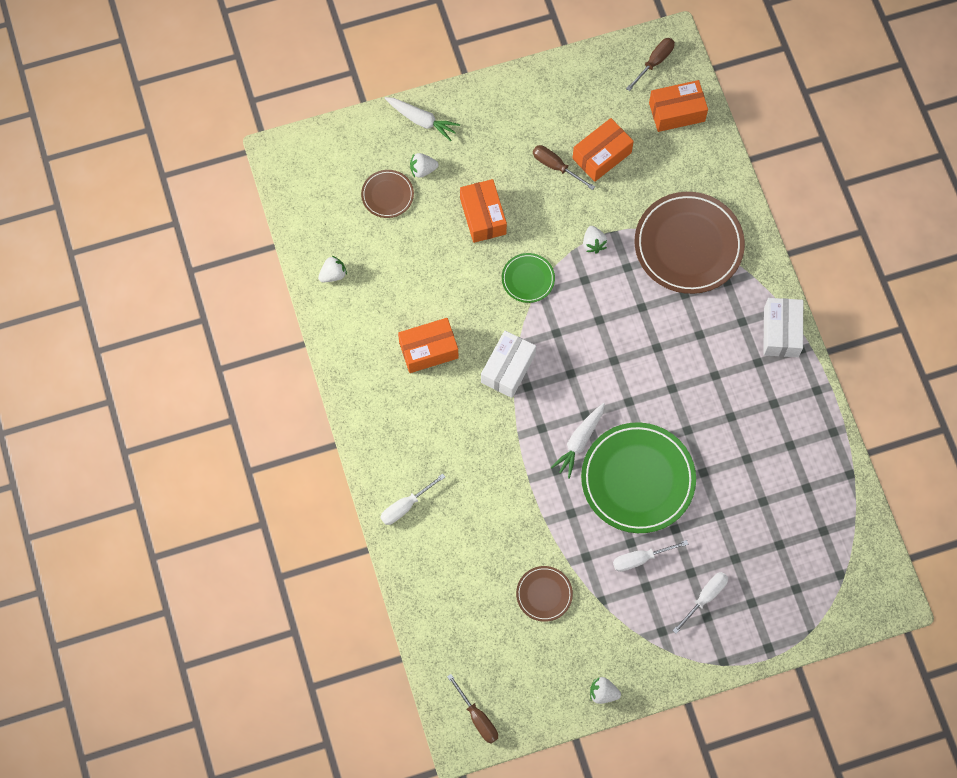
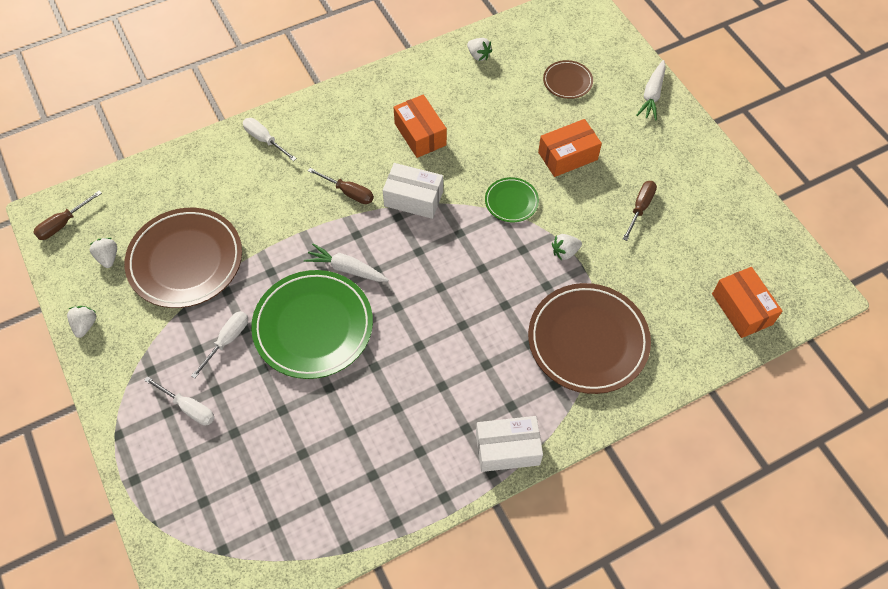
camera: 80 degrees right, 10 degrees down
(423, 170) = (601, 103): white strawberry -> white strawberry (108, 257)
(544, 594) = (185, 260): brown plate -> brown plate, size x2.07
(602, 155) = (666, 246): orange box -> none
(640, 559) = (227, 340): white screwdriver -> white screwdriver turned 60 degrees clockwise
(654, 62) = (793, 280): brown screwdriver -> brown screwdriver (348, 192)

